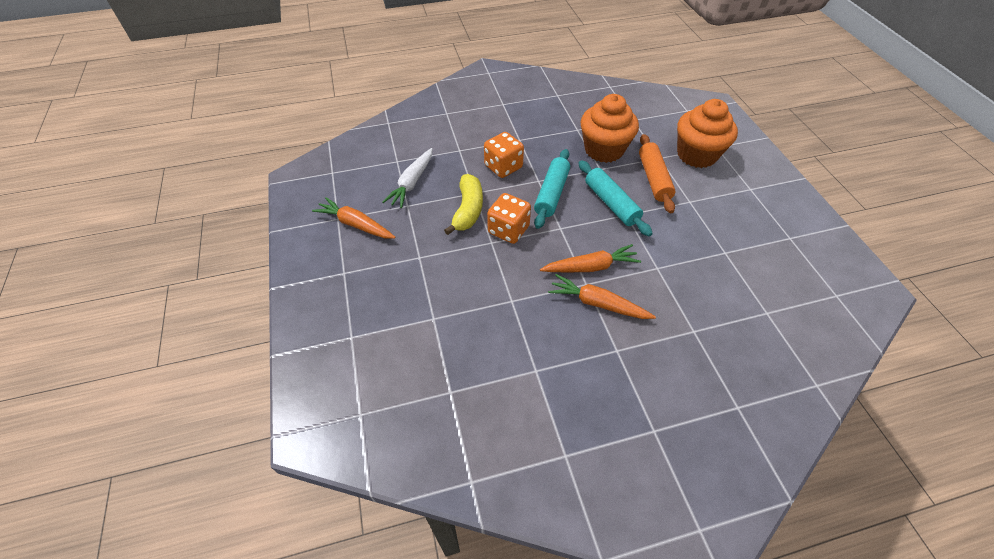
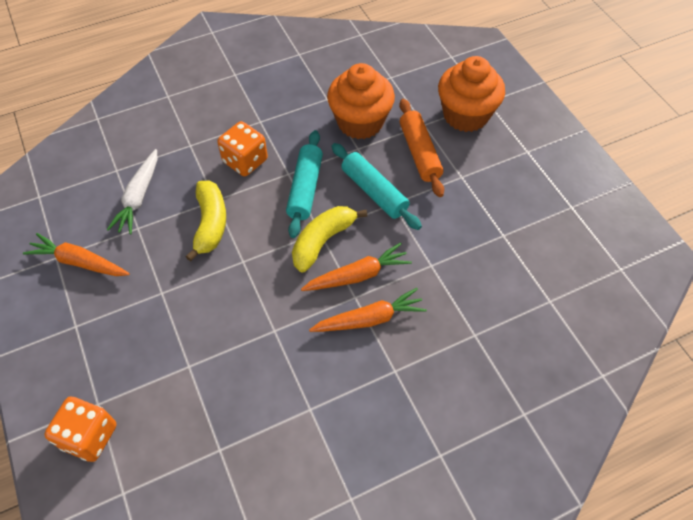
camera: 10 degrees left, 5 degrees up
(508, 230) = (260, 243): orange dice -> orange dice (89, 436)
(562, 236) = (323, 241): none -> yellow banana
(597, 303) = (369, 319): orange carrot -> orange carrot turned 150 degrees clockwise

